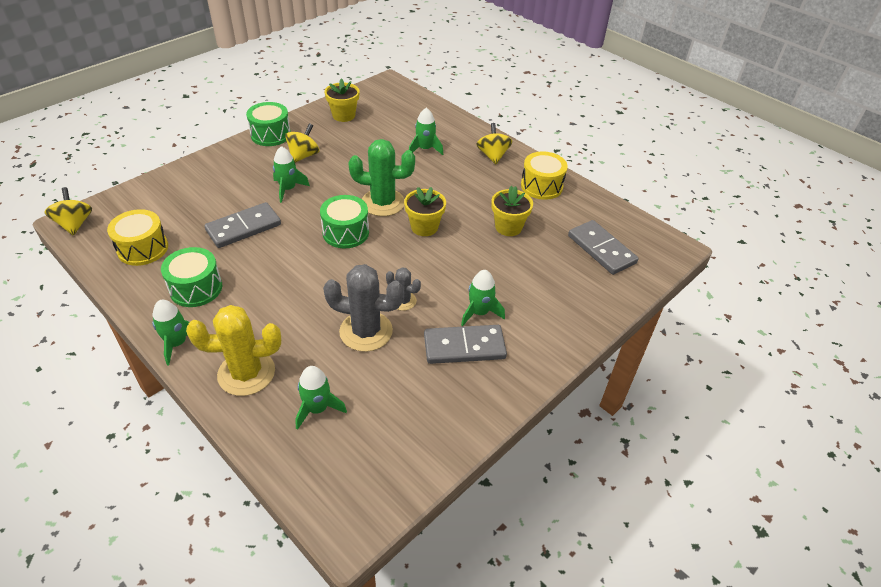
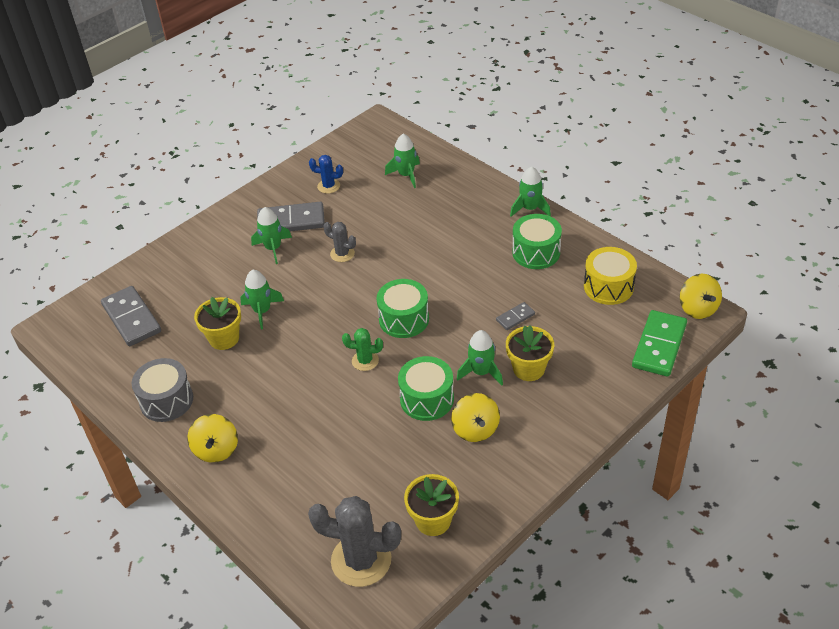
camera: 175 degrees left, 0 degrees up
(131, 198) = (659, 345): none -> green domino
(243, 227) = (515, 317): grey domino -> grey domino, size x0.50
(246, 373) = (466, 192): yellow cactus -> none
(270, 135) = (532, 467): green drum -> green drum (427, 399)
(303, 156) = (475, 429): yellow spinning top -> yellow spinning top turned 45 degrees counterclockwise
(366, 331) = (374, 227): grey cactus -> grey cactus (361, 560)
(383, 203) = (365, 361): green cactus -> green cactus, size x0.53
(422, 397) = (328, 186): none -> blue cactus
(424, 227) = (318, 332): yellow flower pot -> yellow flower pot (528, 369)
(425, 149) = (309, 455): green rocket -> green rocket (262, 311)
(541, 186) = (166, 400): yellow drum -> grey drum

